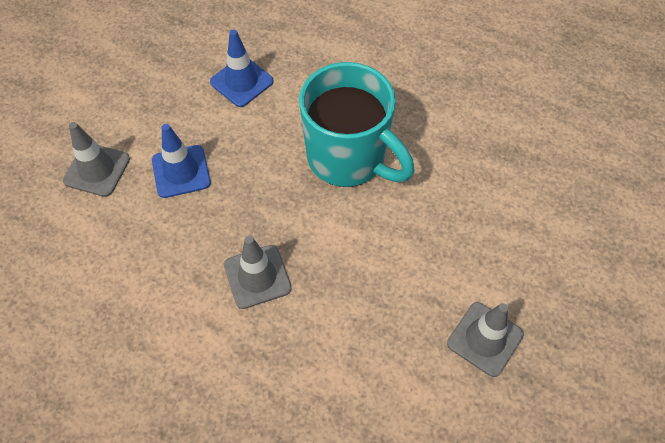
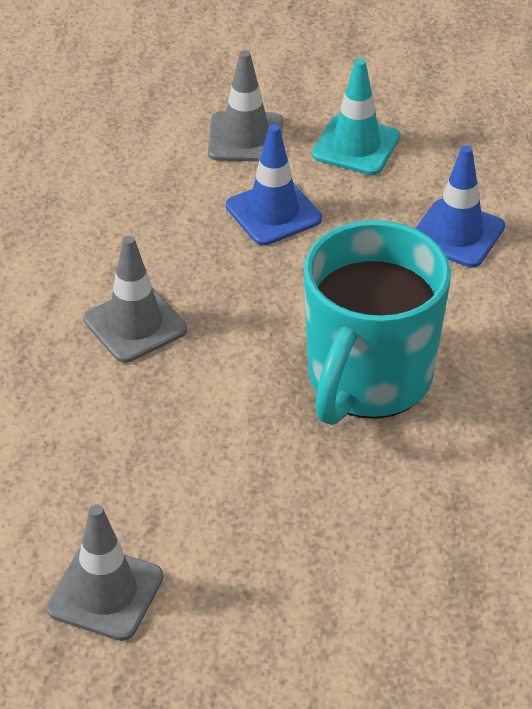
camera: 75 degrees right, 15 degrees down
(136, 110) = (356, 146): none -> turquoise traffic cone

